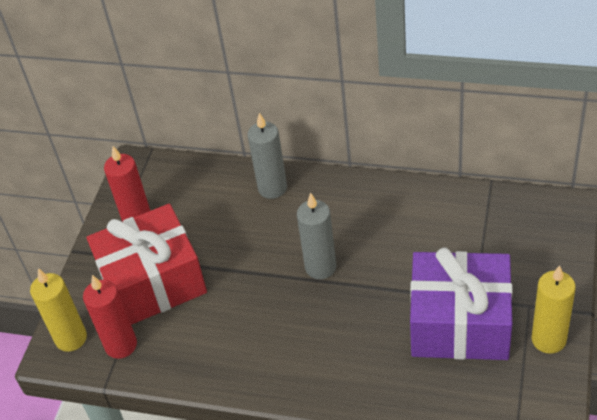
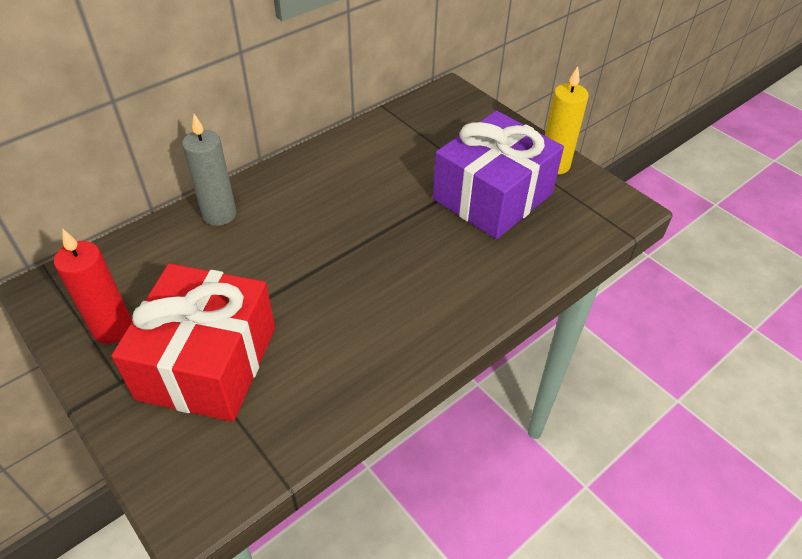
camera: 60 degrees left, 0 degrees up
(71, 338) = (187, 482): yellow candle -> none
(121, 345) = (252, 438): red candle -> none
(320, 267) = (344, 237): grey candle -> none

